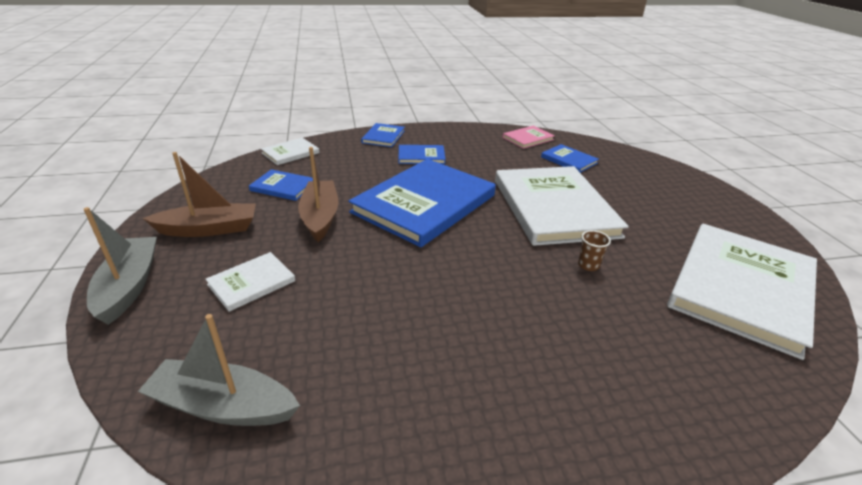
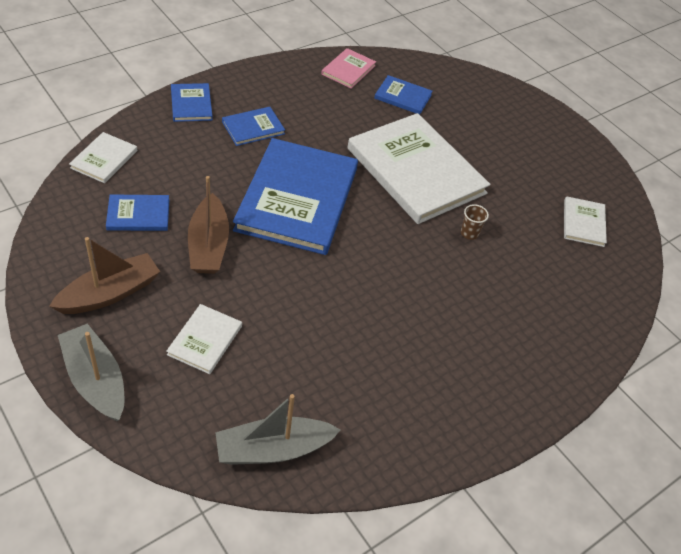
camera: 30 degrees left, 15 degrees up
(320, 217) = (208, 245): brown boat -> brown boat turned 150 degrees counterclockwise
(741, 288) = (583, 223): white book -> white book, size x0.45

